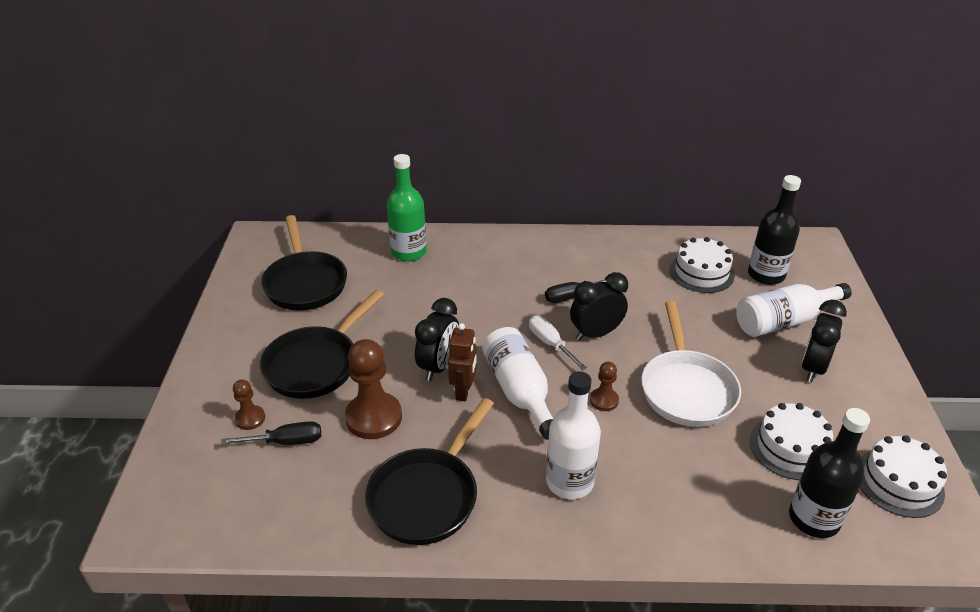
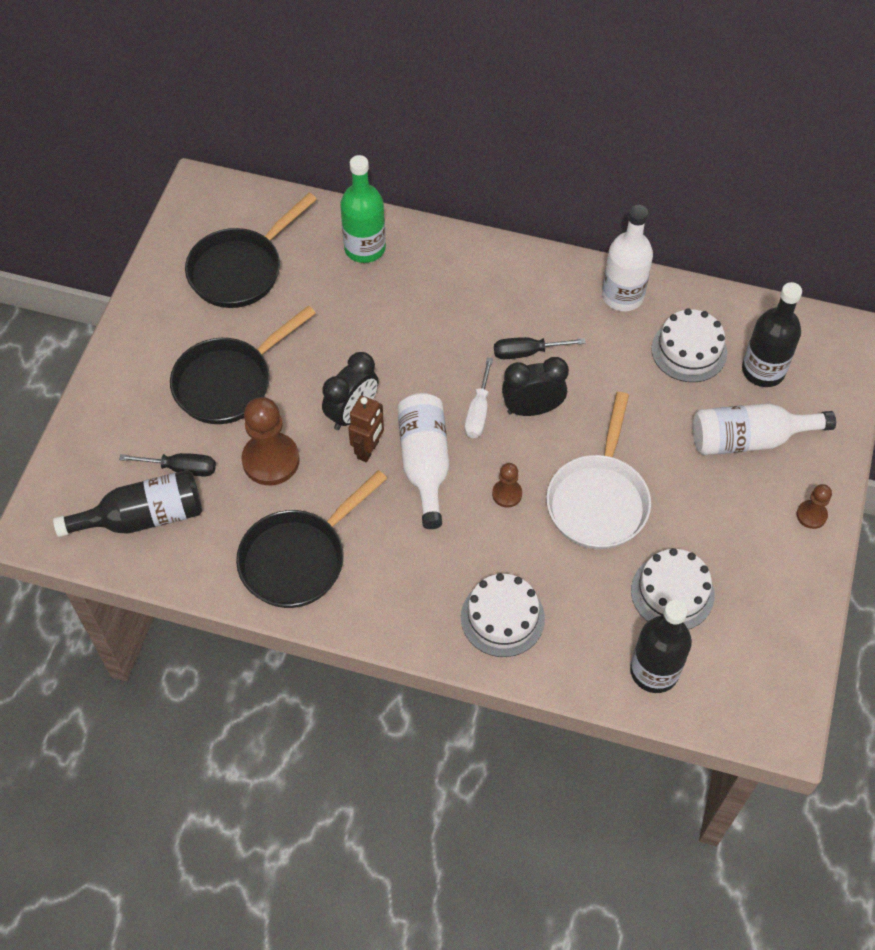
camera: 15 degrees right, 20 degrees up
(250, 418) = (152, 434): brown pawn -> brown pawn (811, 515)
(256, 492) = (143, 517): none -> black bottle
(305, 283) = (240, 270): black pan -> black pan turned 45 degrees clockwise
(550, 344) = (478, 411): white screwdriver -> white screwdriver turned 150 degrees counterclockwise
(569, 481) = (437, 576): white bottle -> white bottle (622, 296)
(813, 368) = (748, 506): black clock -> none
(899, 482) = (760, 655): white cake -> white cake (502, 617)

